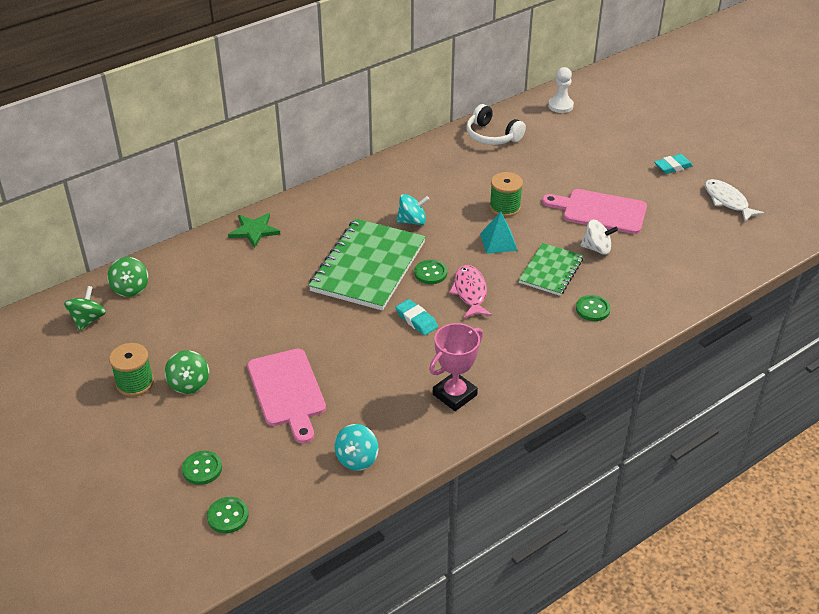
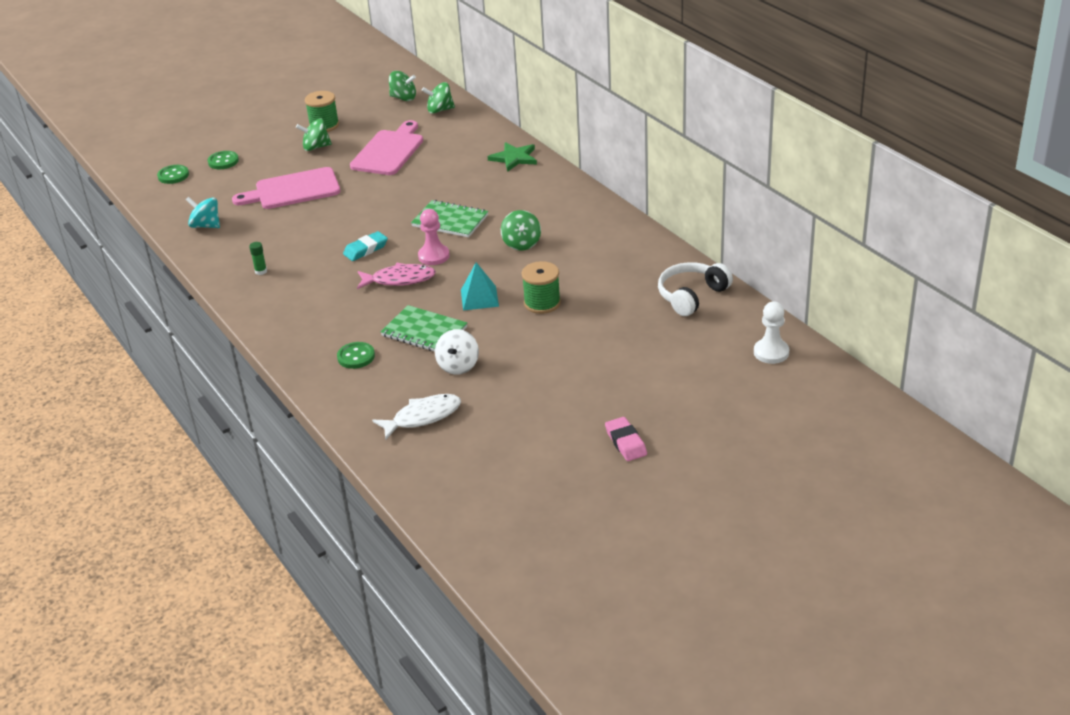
camera: 95 degrees right, 5 degrees down
(368, 266) = (450, 221): green notebook -> green notebook, size x0.56
(412, 221) = (521, 243): turquoise spinning top -> green spinning top
(430, 273) = (434, 256): green button -> pink pawn
(454, 395) = (261, 271): pink trophy -> green glue stick
(600, 211) = (529, 372): pink cutting board -> pink cutting board (389, 151)
(673, 167) = (626, 442): turquoise eraser -> pink eraser
(727, 201) = (544, 484): white fish -> white fish (422, 417)

